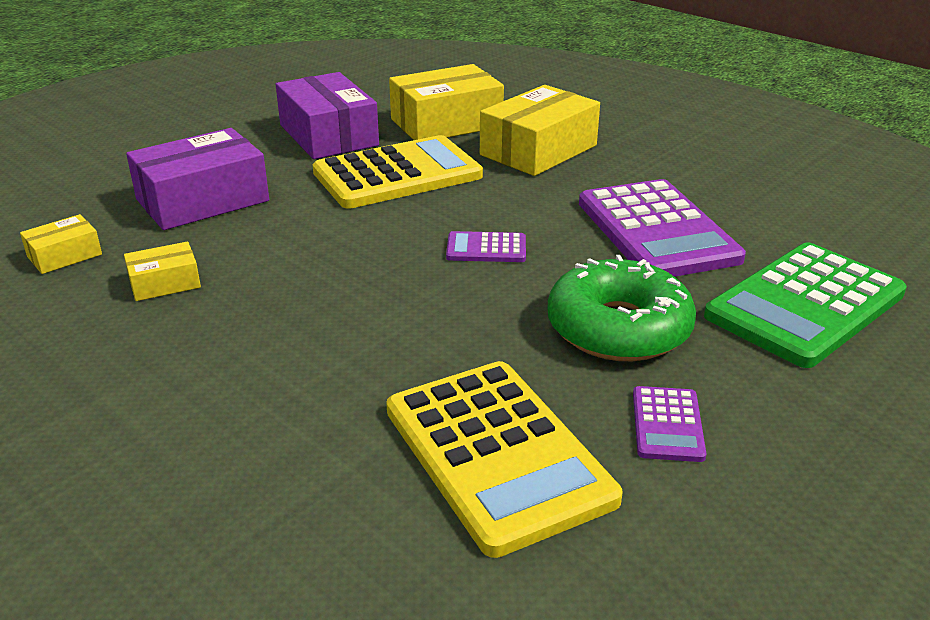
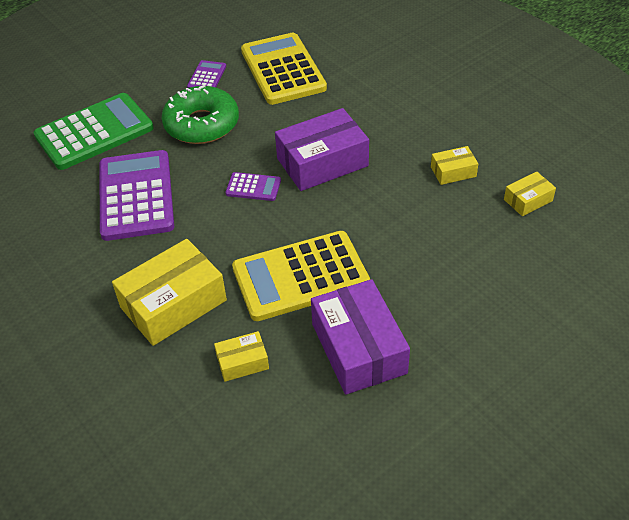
camera: 170 degrees left, 15 degrees up
(202, 200) = (452, 254): purple box -> purple box (322, 162)
(446, 123) = (242, 362): yellow box -> yellow box, size x0.50

